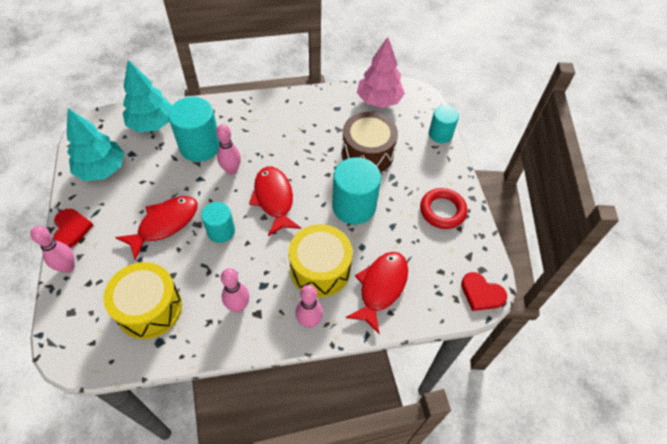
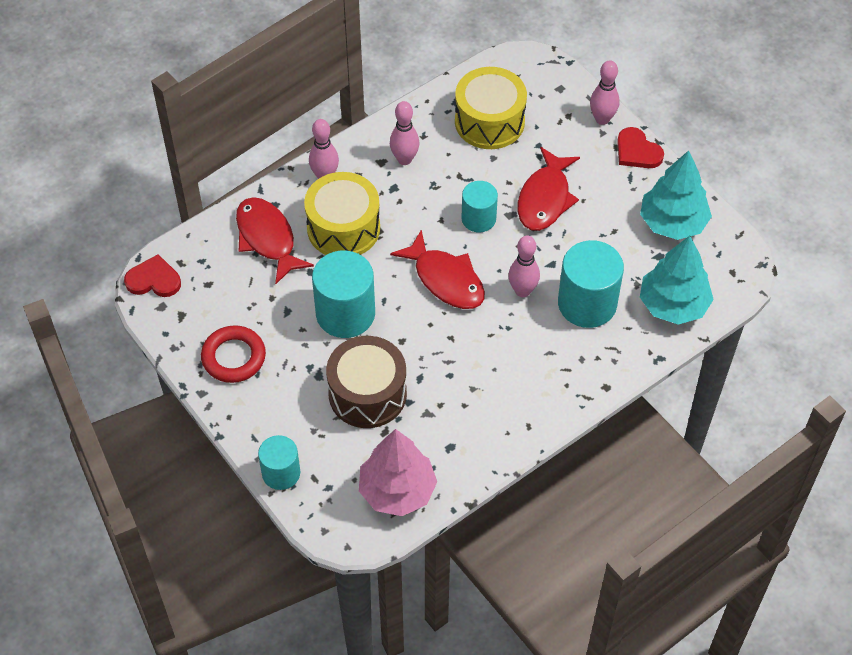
camera: 155 degrees right, 0 degrees up
(381, 287) = (267, 238): red fish -> red fish turned 150 degrees clockwise

